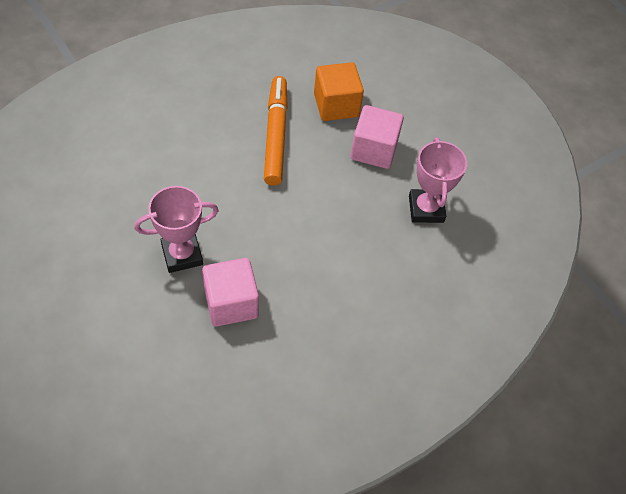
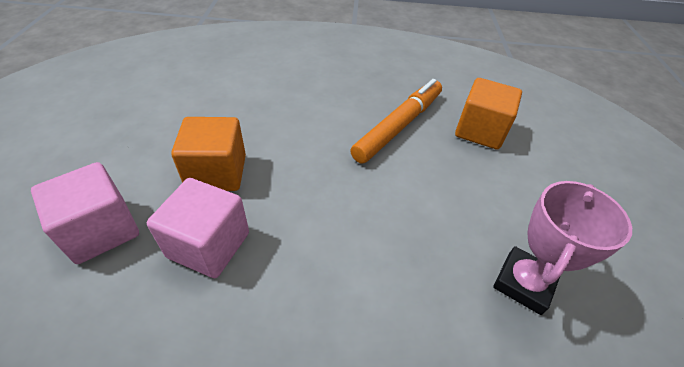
camera: 40 degrees right, 10 degrees down
(182, 254) = (217, 172): pink trophy -> orange cube
(374, 150) = (495, 186): pink cube -> pink cube (101, 230)

